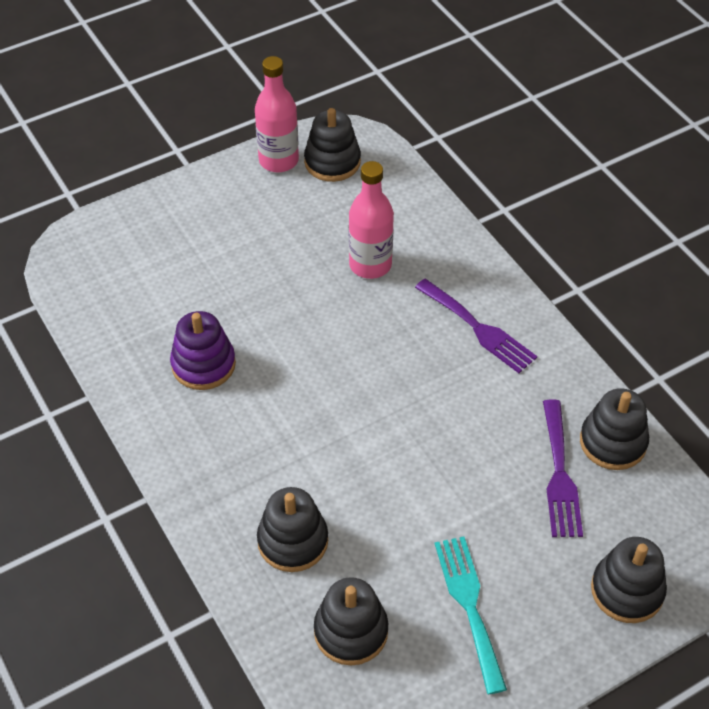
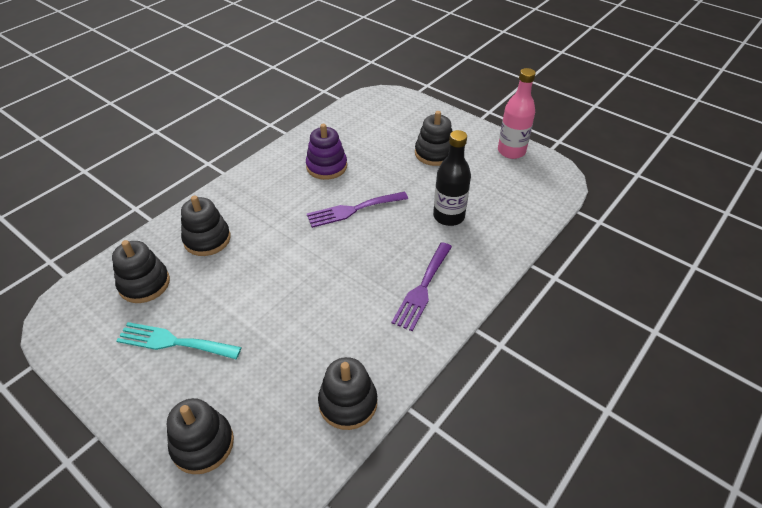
camera: 70 degrees right, 5 degrees down
(332, 162) = (529, 175): black stacking toy -> black stacking toy (434, 153)
(370, 265) = (448, 216): pink bottle -> black bottle
(469, 605) = (173, 342): turquoise fork -> turquoise fork turned 135 degrees counterclockwise
(559, 475) = (302, 372): purple fork -> purple fork (353, 210)

